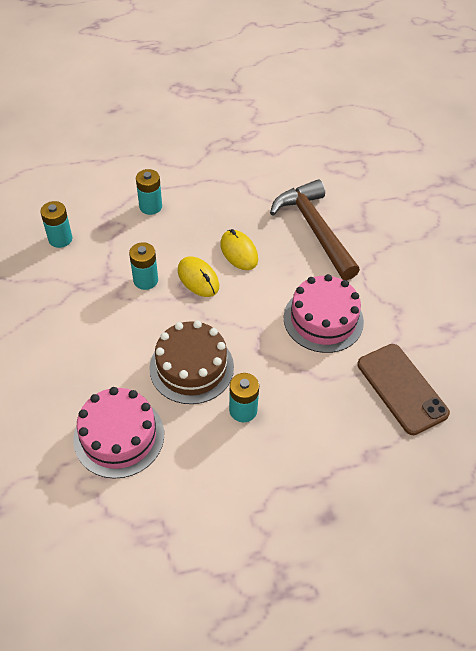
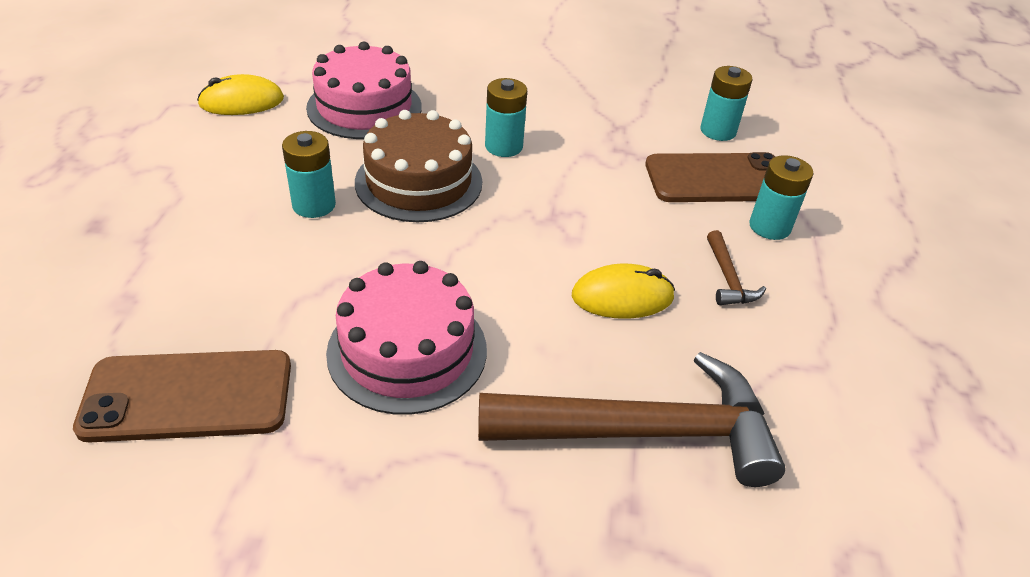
camera: 110 degrees right, 10 degrees down
(115, 232) = (718, 179): none -> brown phone
(145, 280) = (603, 183): turquoise battery -> turquoise battery (503, 146)
(198, 278) = (581, 233): yellow mouse -> yellow mouse (241, 102)
(202, 217) = (728, 279): none -> brown hammer

